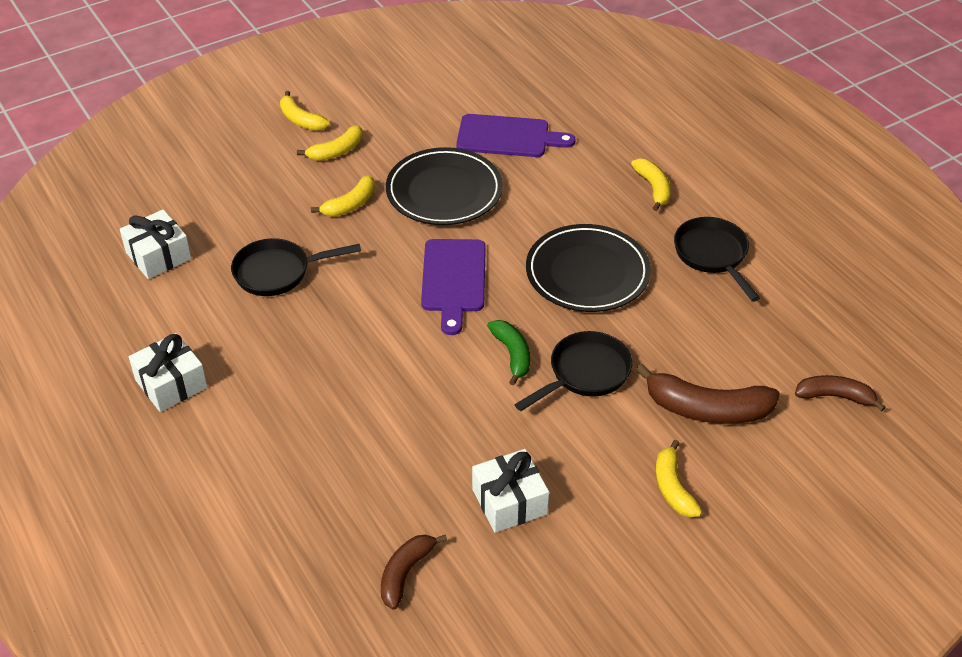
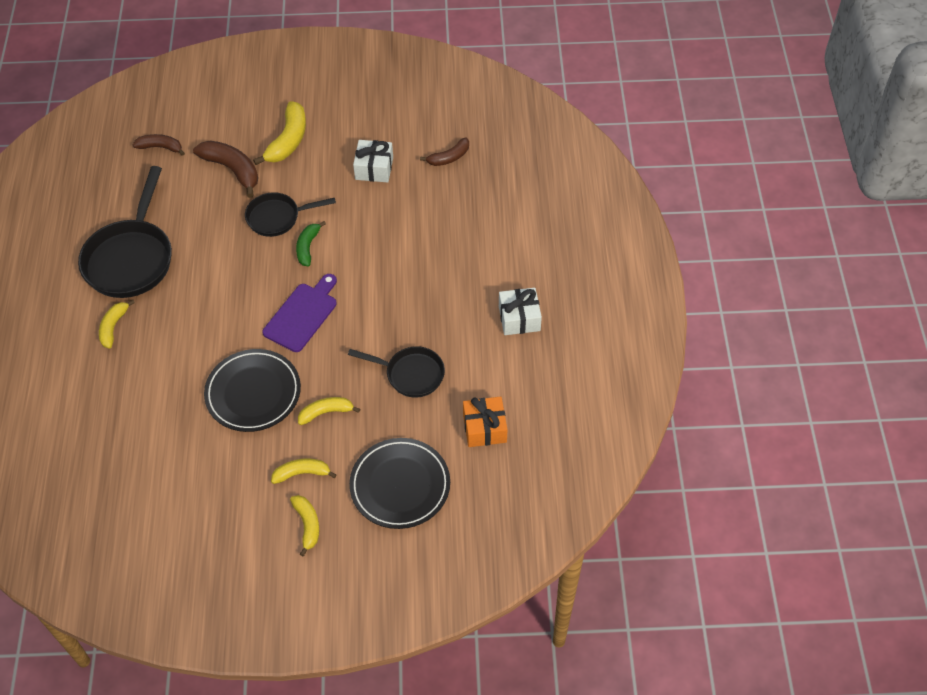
camera: 150 degrees left, 10 degrees up
(158, 256) = (484, 428): white gift -> orange gift
(508, 137) = (167, 425): purple cutting board -> none
(587, 273) = (217, 281): black plate -> black plate (400, 485)
(672, 488) = (288, 140): yellow banana -> yellow banana, size x1.62
(713, 255) = (131, 258): black pan -> black pan, size x1.69
(835, 396) = (160, 147): brown banana -> brown banana turned 150 degrees clockwise

